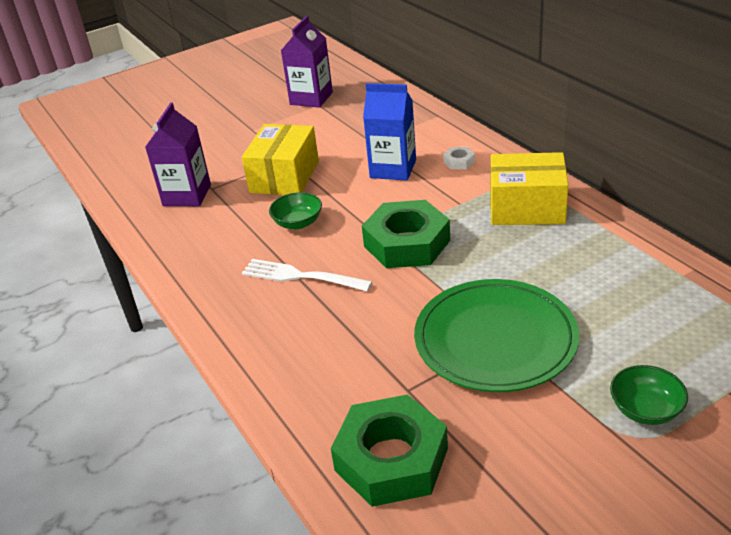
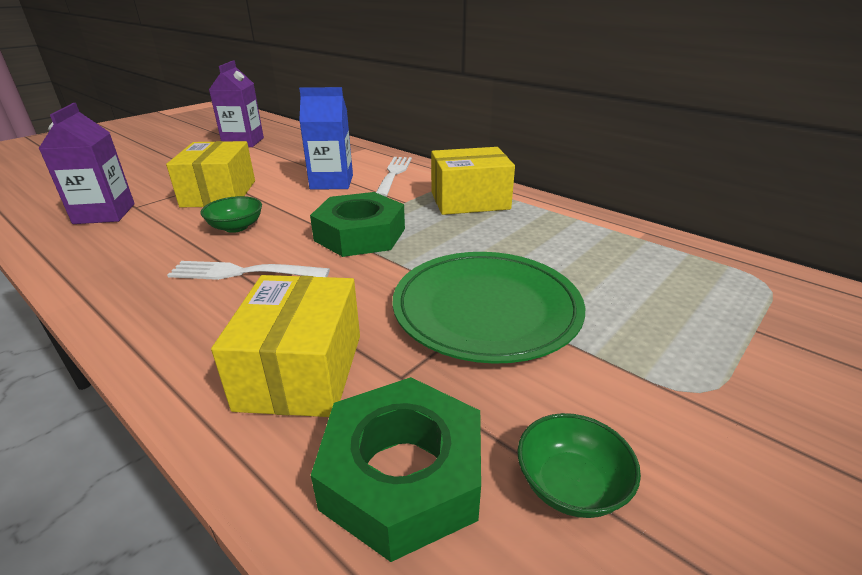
camera: 20 degrees left, 5 degrees down
(336, 374) = (301, 371): none -> yellow box
(459, 161) = (394, 174): white nut -> white fork
(645, 409) = (687, 360): green bowl -> green bowl (571, 485)

